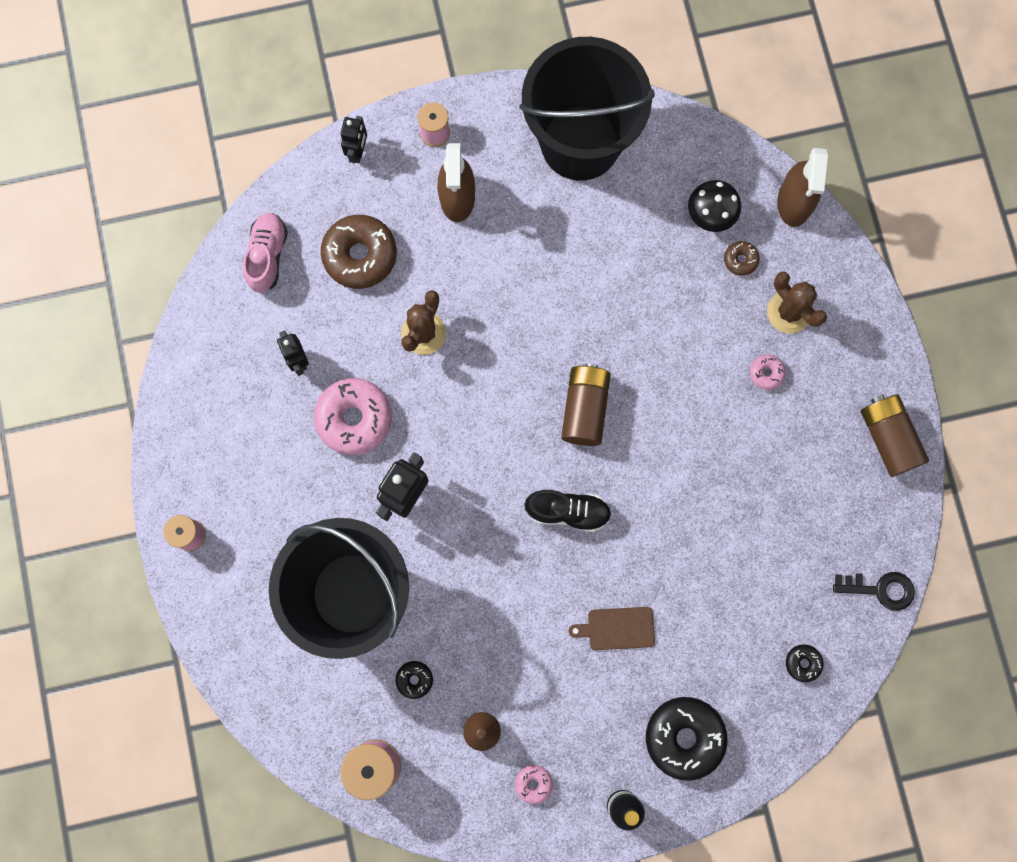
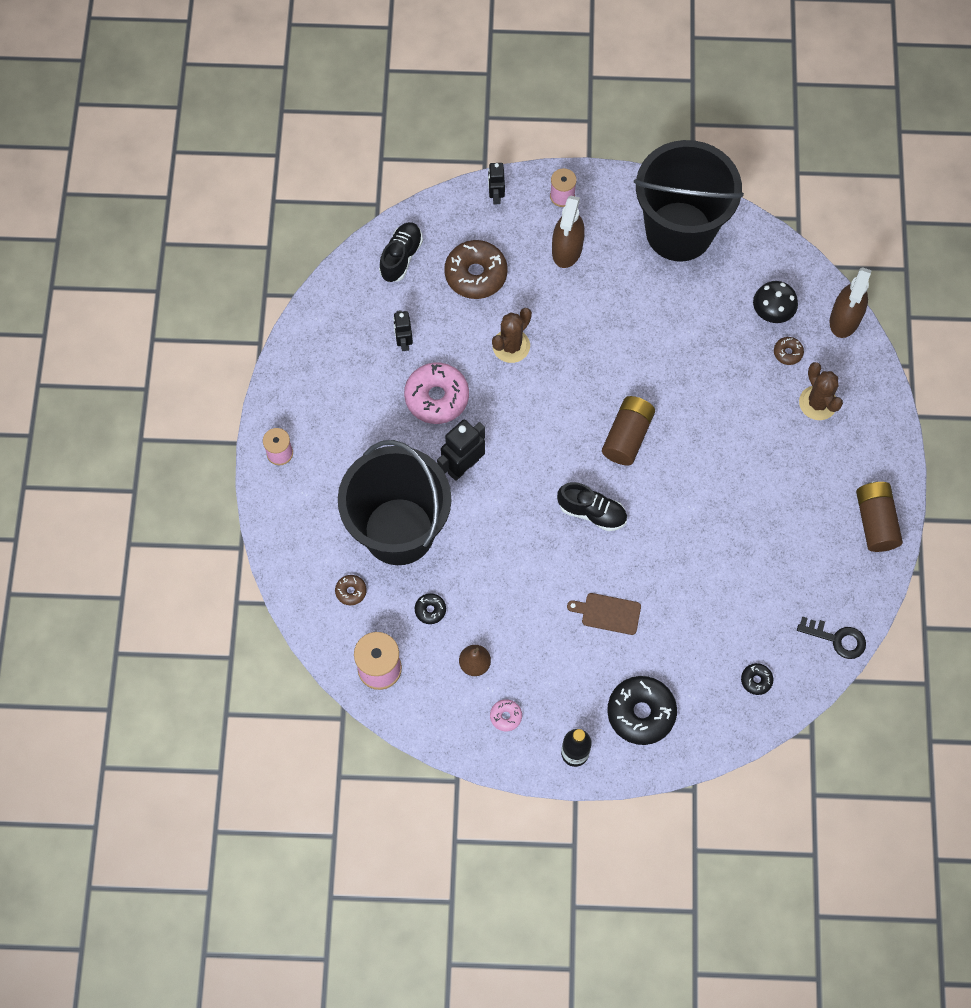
camera: 15 degrees right, 10 degrees down
(267, 256) = (401, 257): pink shoe -> black shoe
(317, 681) = (351, 591): none -> brown donut
(358, 152) = (496, 196): black robot -> black robot turned 150 degrees clockwise
(766, 373) = (786, 446): pink donut -> none

